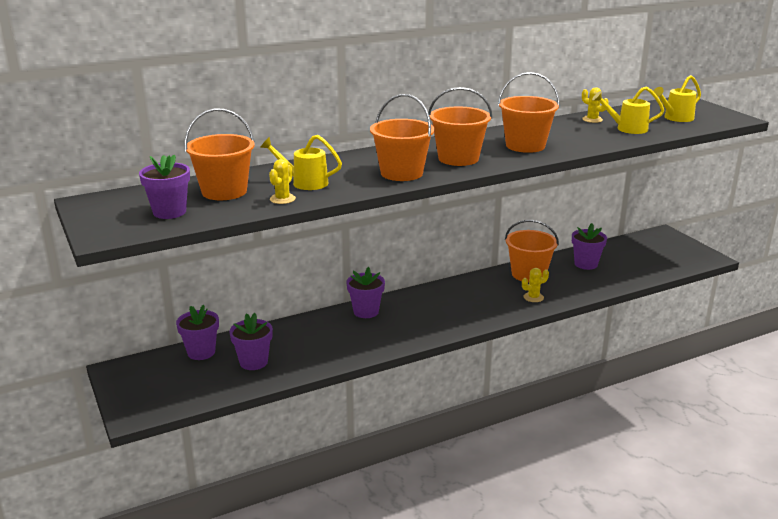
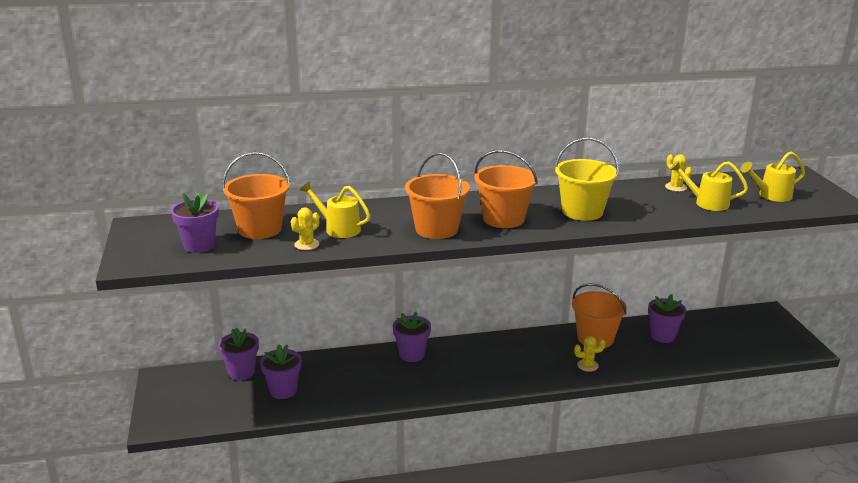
camera: 15 degrees right, 0 degrees up
(525, 146) = (582, 211): orange bucket -> yellow bucket

